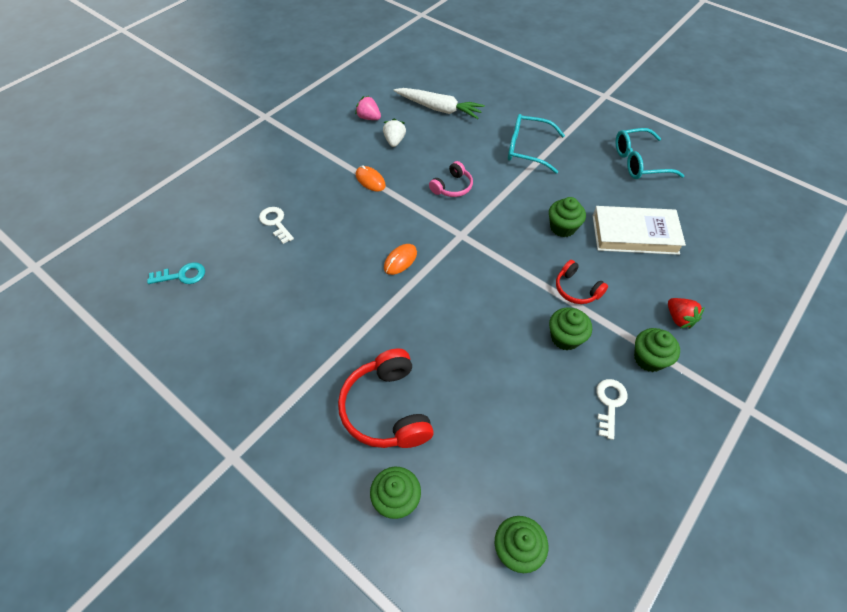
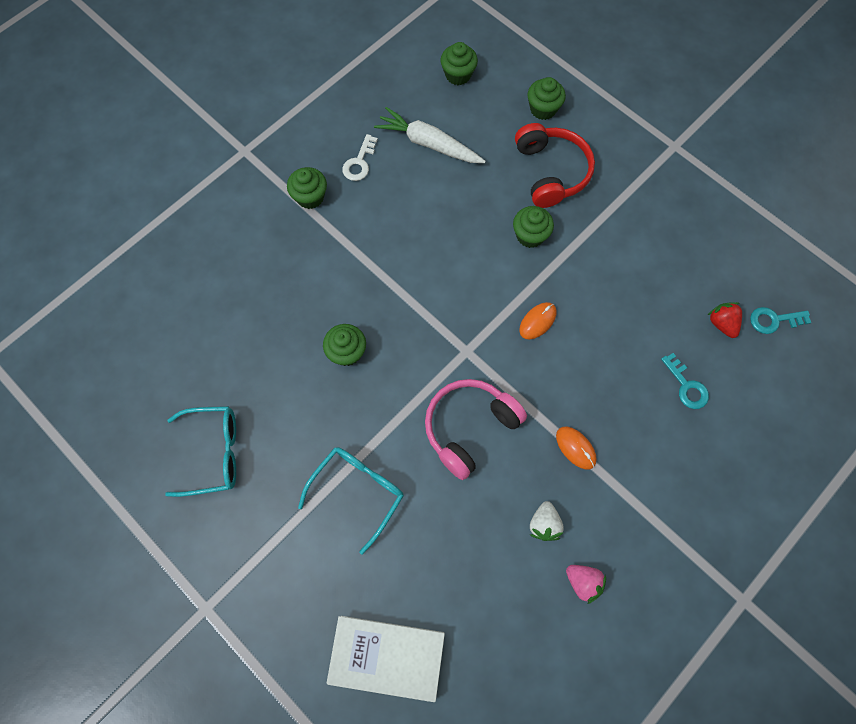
camera: 175 degrees left, 15 degrees up
(275, 222) = (686, 386): white key -> turquoise key
(439, 109) = (474, 596): white carrot -> white carrot (428, 144)
(452, 187) = (469, 427): pink headphones -> pink headphones, size x1.77
(527, 149) = (358, 491): turquoise glasses -> turquoise glasses turned 75 degrees counterclockwise
(565, 338) = (381, 222): green cupcake -> green cupcake (530, 235)
(576, 289) = (355, 272): red headphones -> none
(634, 234) = (267, 336): white book -> white book (387, 656)
(679, 319) = (264, 233): red strawberry -> red strawberry (721, 323)

